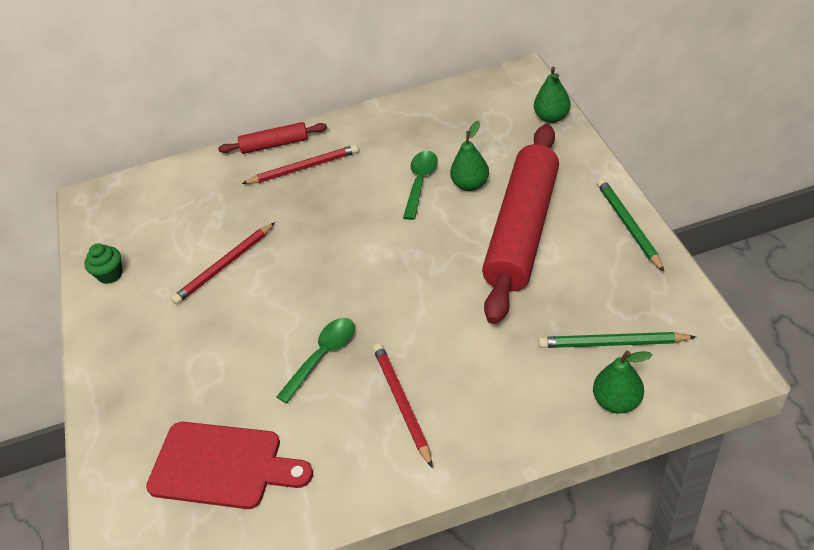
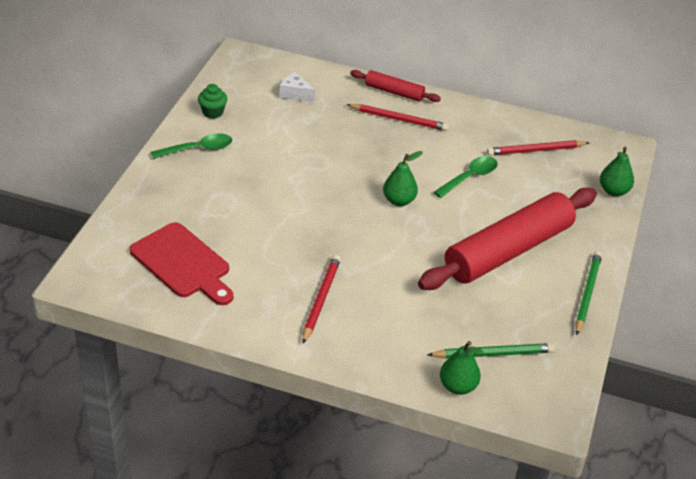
camera: 25 degrees right, 5 degrees down
(180, 204) = (295, 94): none -> white cheese
(225, 265) = (288, 150): red pencil -> red pencil (536, 150)
(323, 356) = (298, 242): green spoon -> green spoon (198, 149)
(470, 184) = (503, 200): green pear -> green pear (399, 201)
(612, 343) = (493, 354): green pencil -> green pencil turned 135 degrees clockwise

